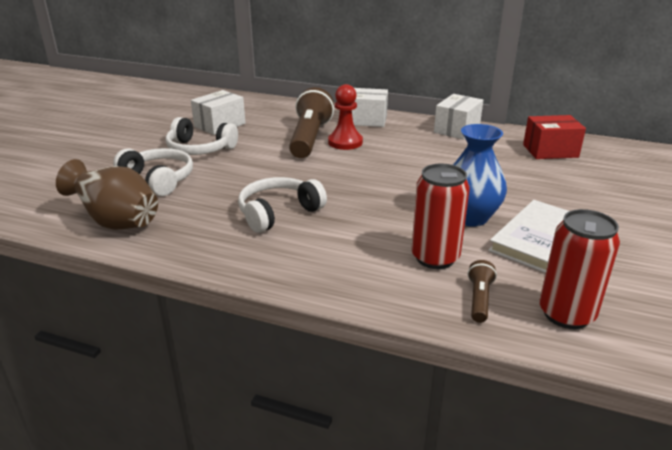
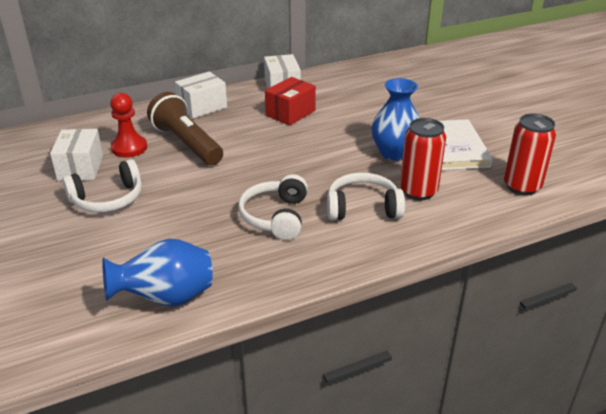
camera: 45 degrees left, 5 degrees up
(117, 222) = (166, 298): brown vase -> blue vase
(158, 180) = (126, 245): white headphones -> white headphones (363, 208)
(345, 142) = (221, 134): red pawn -> red pawn (129, 148)
(479, 299) = (476, 203): brown flashlight -> none
(550, 151) = (364, 80): red box -> red box (290, 113)

